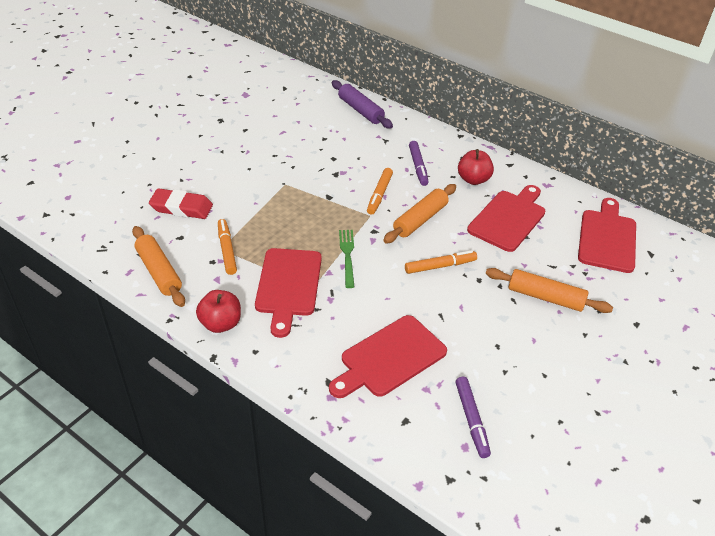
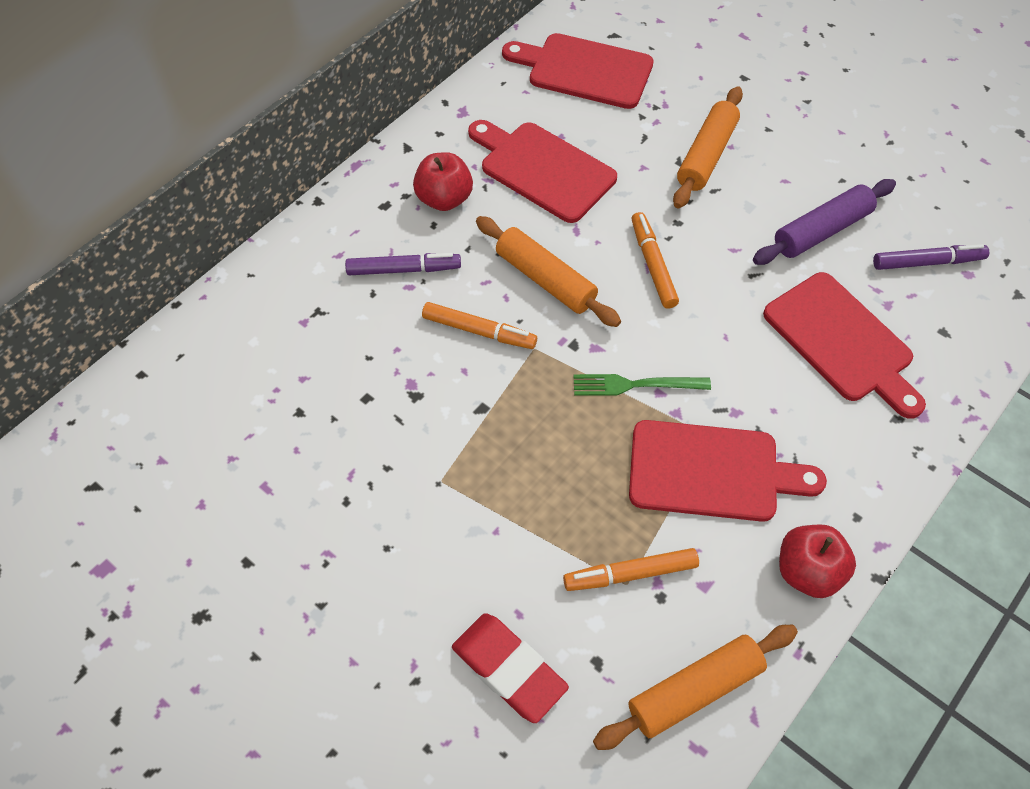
camera: 85 degrees left, 15 degrees up
(181, 208) = (509, 669): red eraser -> red eraser turned 60 degrees counterclockwise
(360, 110) = (211, 346): purple rolling pin -> purple rolling pin (822, 231)

